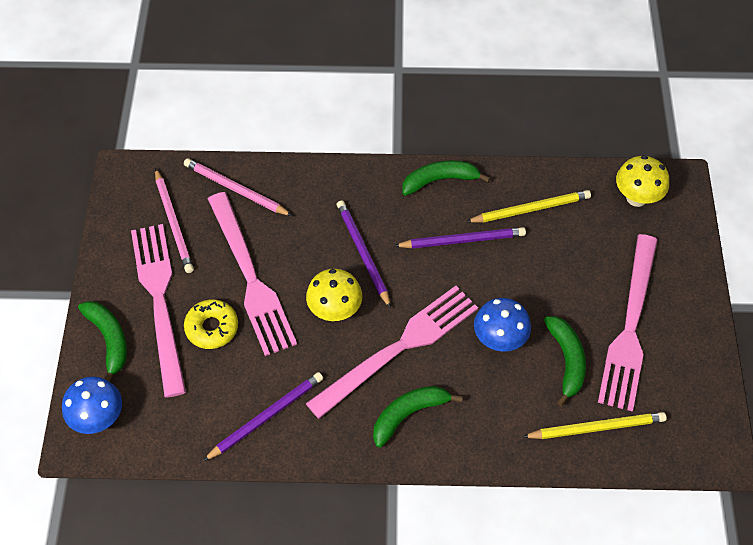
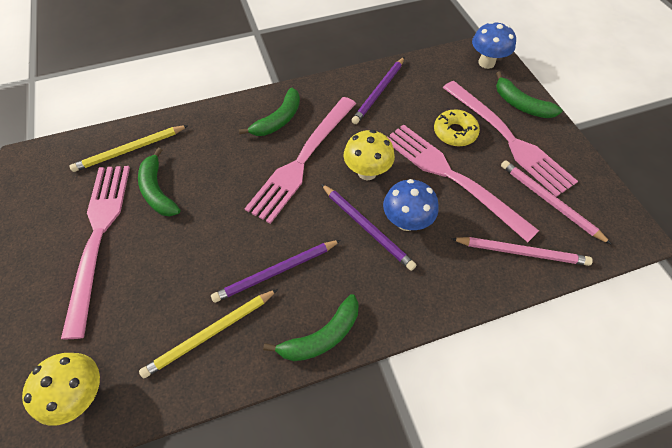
camera: 160 degrees right, 0 degrees up
(499, 340) = (220, 190): blue mushroom -> blue mushroom (406, 221)

